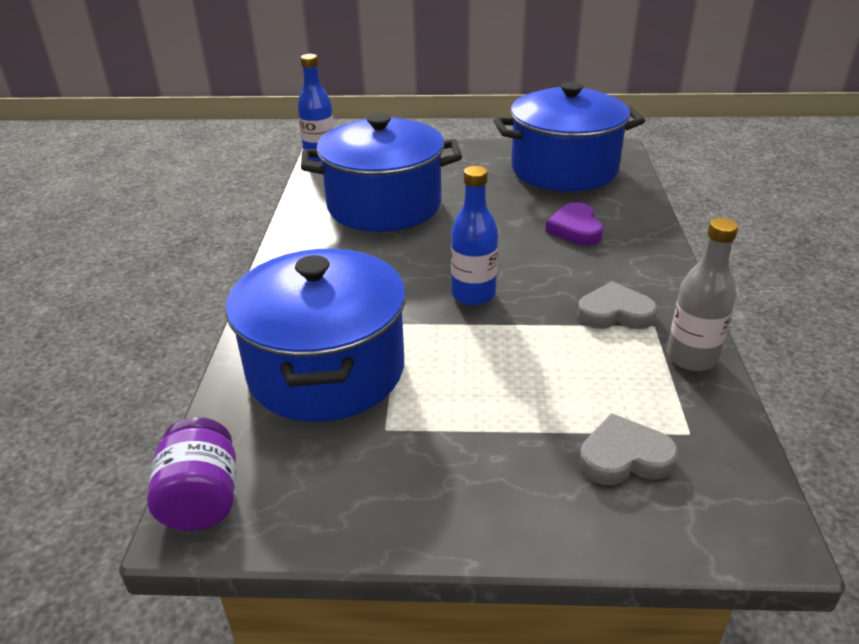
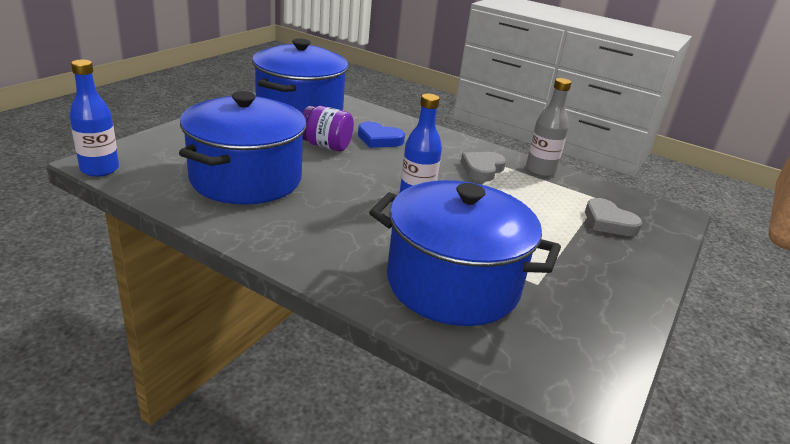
camera: 65 degrees left, 5 degrees down
(202, 499) = (568, 391): purple jar -> purple jar (326, 146)
(575, 229) = (379, 139): purple heart -> blue heart
(624, 457) = (608, 222): grey heart -> grey heart turned 60 degrees counterclockwise

